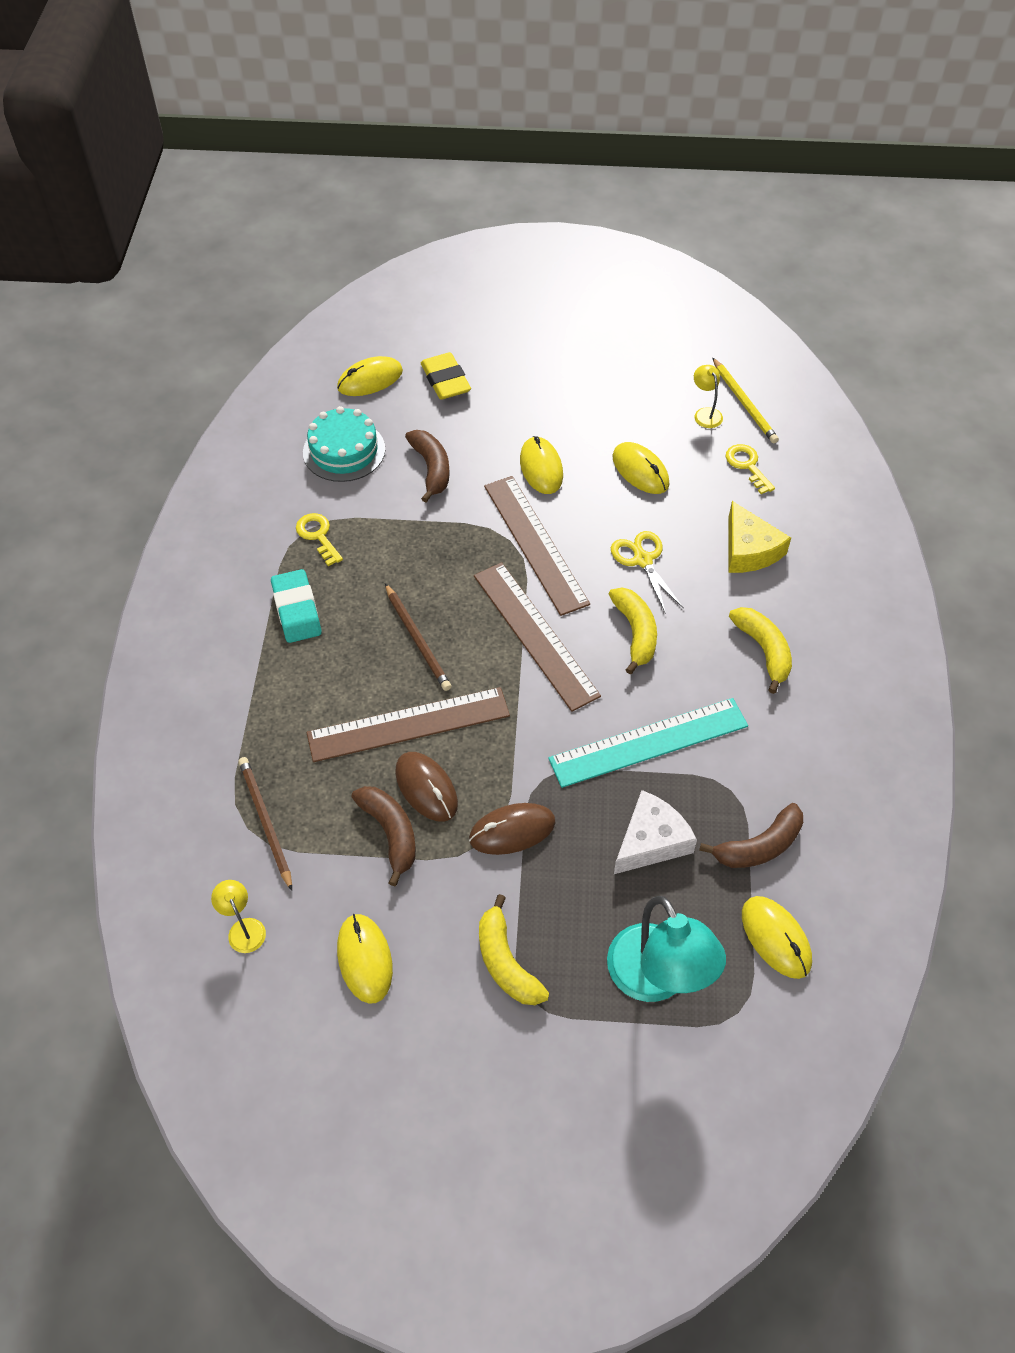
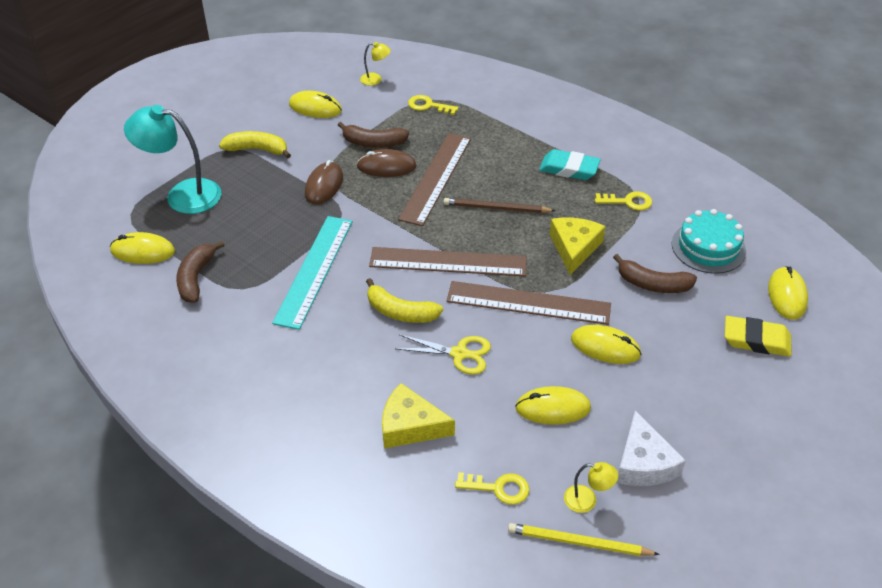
camera: 125 degrees right, 10 degrees down
(265, 822) = (428, 106): brown pencil -> yellow key
(428, 546) = (574, 248): none -> yellow cheese
(651, 841) = (254, 235): white cheese -> white cheese (643, 463)
(763, 650) = (316, 372): yellow banana -> none

